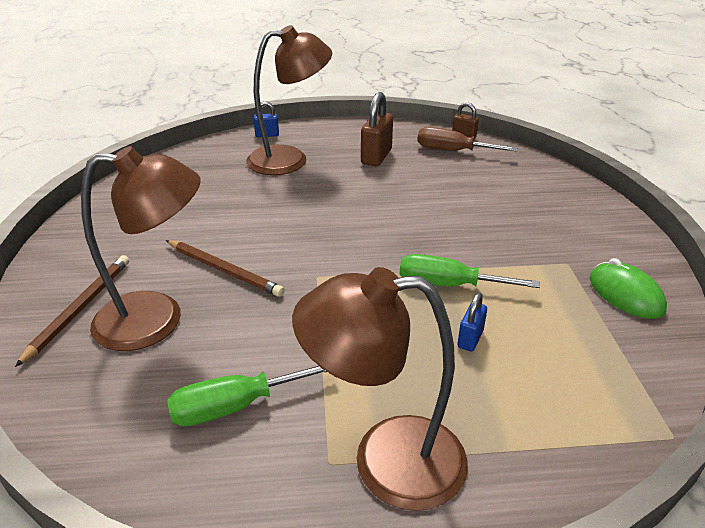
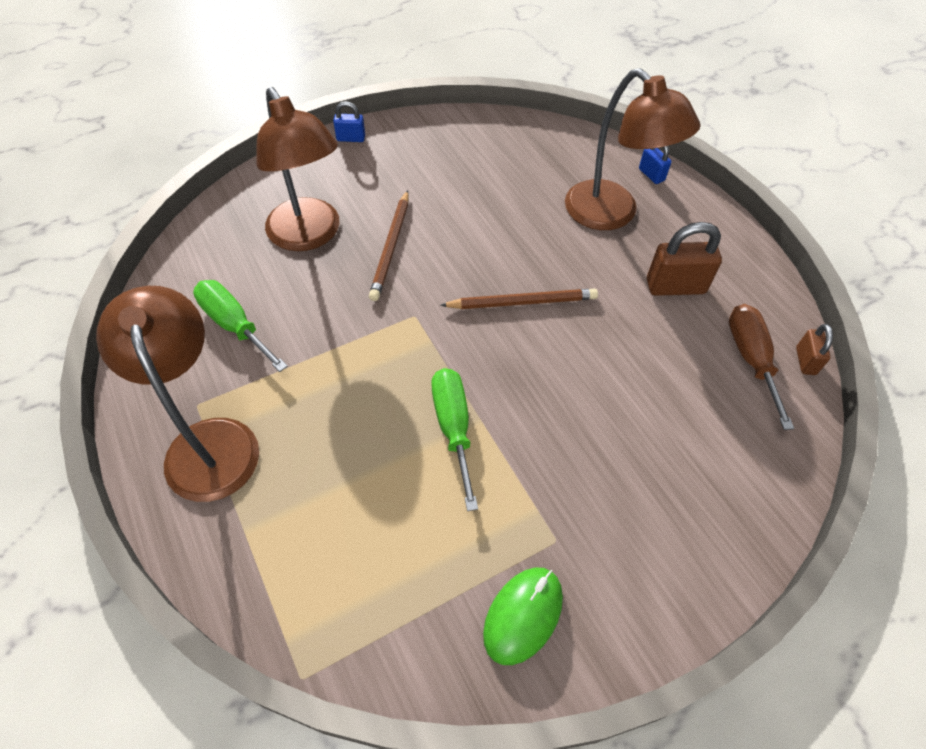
camera: 65 degrees right, 20 degrees up
(80, 308) = (303, 186): brown pencil -> brown pencil (522, 302)
(470, 339) = (376, 467): blue padlock -> blue padlock (351, 138)

